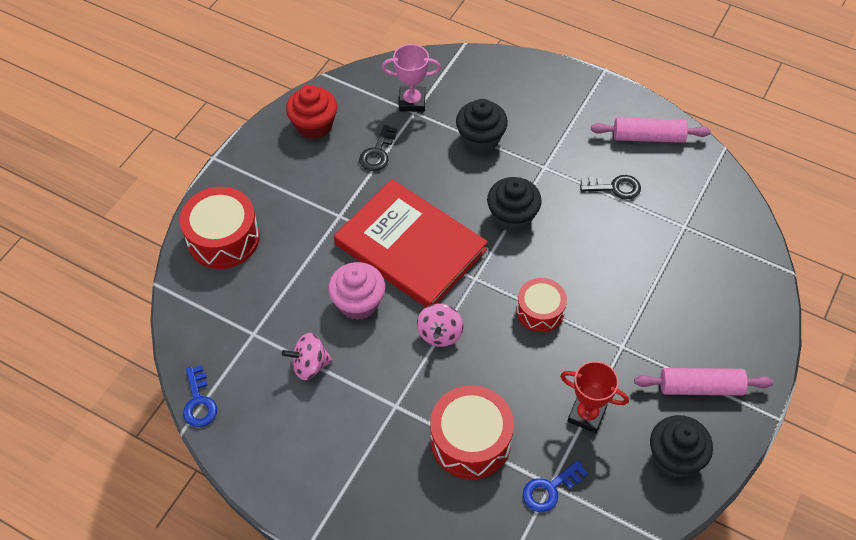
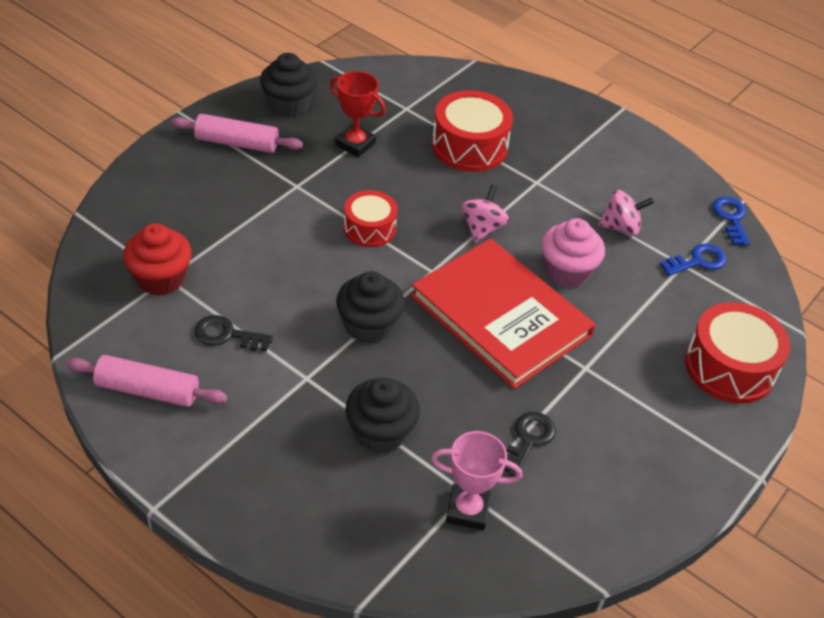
camera: 175 degrees left, 10 degrees down
(314, 125) = (617, 500): red cupcake -> red cupcake (161, 278)
(550, 489) = (407, 105): blue key -> blue key (697, 261)

